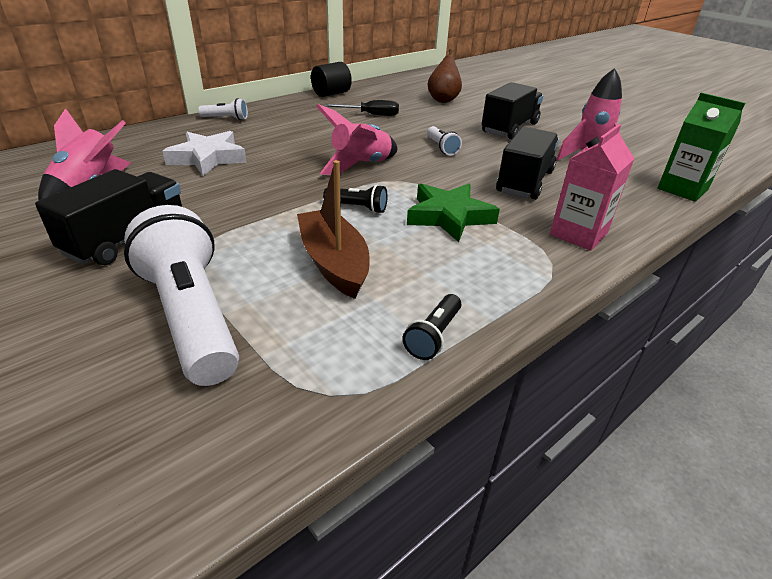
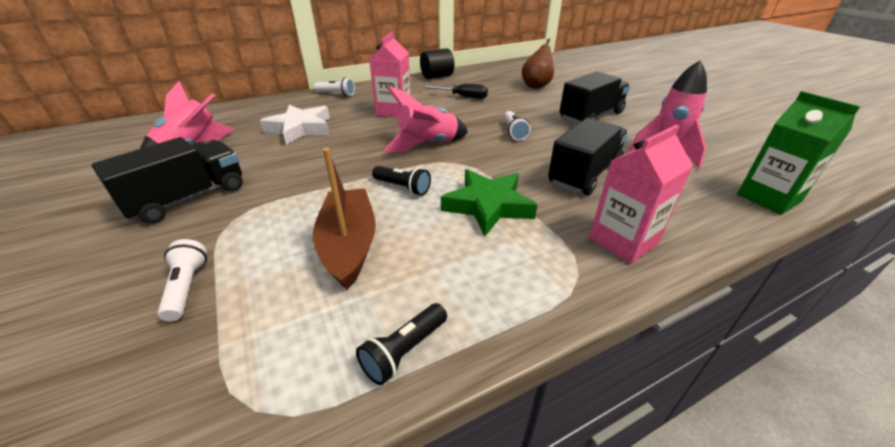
camera: 15 degrees right, 0 degrees up
(192, 316) = (187, 287): white flashlight -> white flashlight, size x0.44
(304, 134) = (394, 111): none -> pink carton

